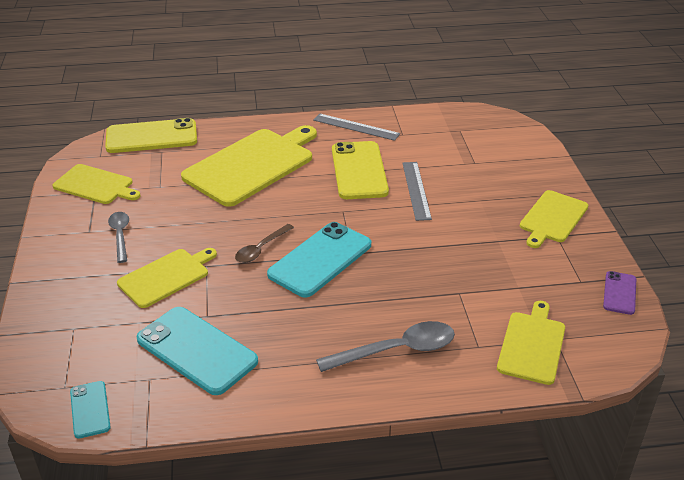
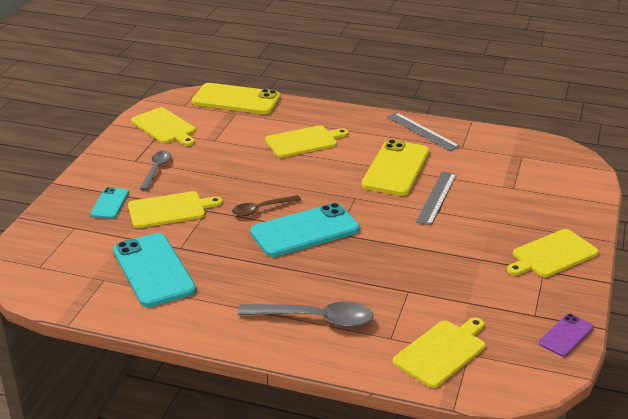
camera: 25 degrees right, 5 degrees down
(90, 409) = (46, 287): turquoise phone -> turquoise phone (110, 203)
(252, 165) = (304, 141): yellow cutting board -> yellow cutting board, size x0.57

